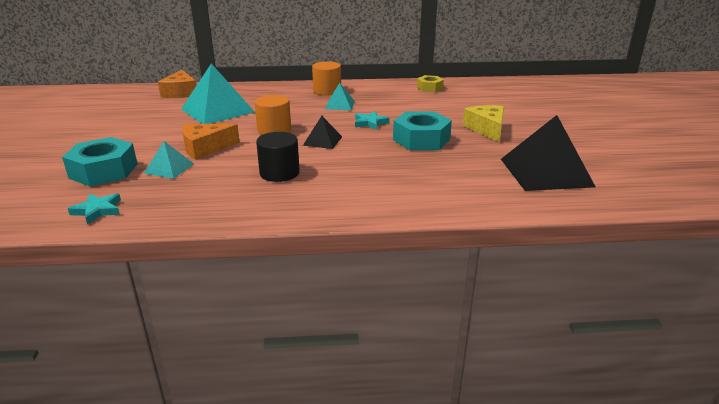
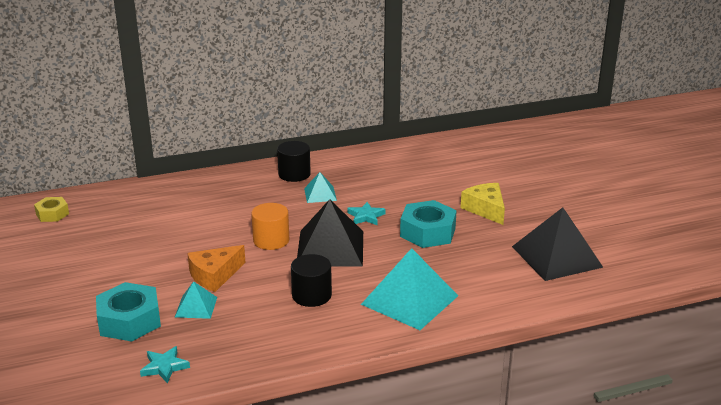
camera: 15 degrees left, 0 degrees up
(181, 92) = (125, 198): orange cheese -> none
(217, 110) = (189, 220): turquoise pyramid -> turquoise pyramid (410, 300)
(322, 141) = (330, 248): black pyramid -> black pyramid, size x1.99
(327, 91) = (294, 174): orange cylinder -> black cylinder
(429, 88) = (404, 155): yellow nut -> yellow nut (52, 214)

